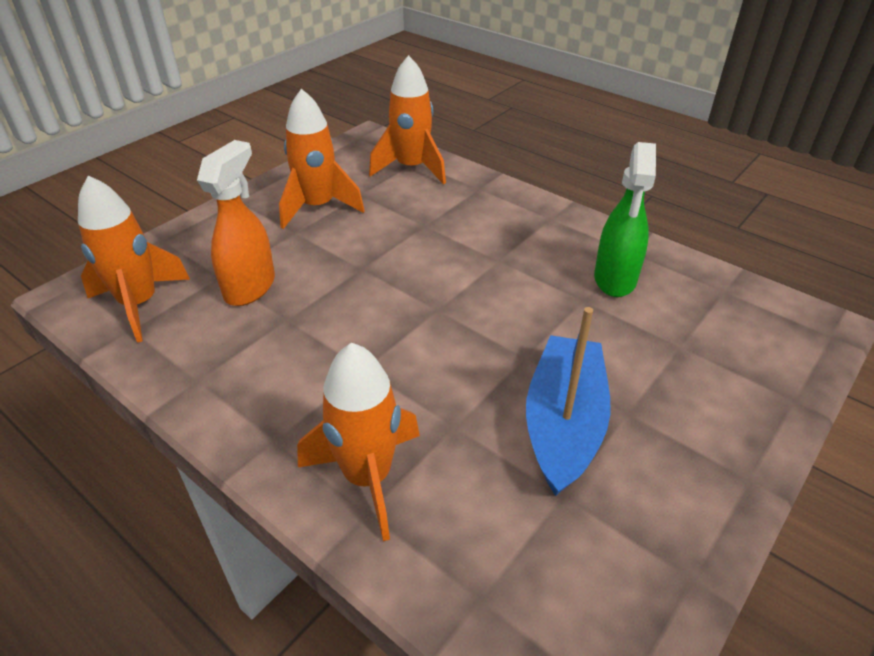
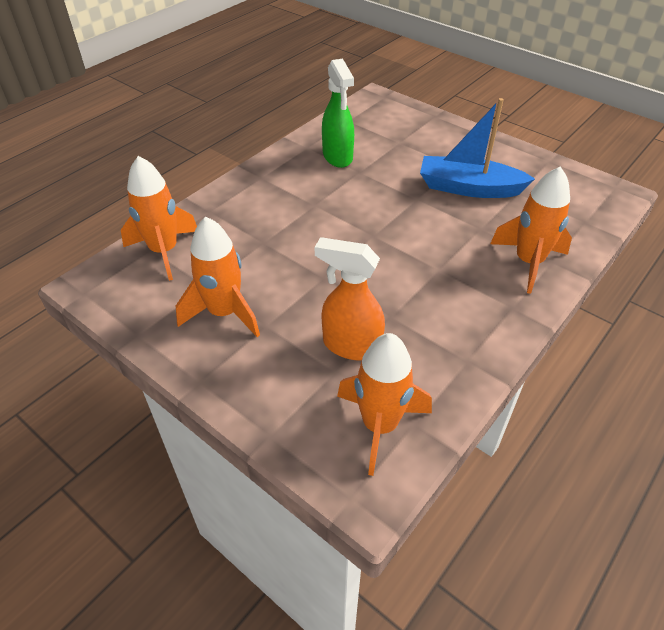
camera: 90 degrees left, 5 degrees up
(615, 279) = (337, 157): green spray bottle -> green spray bottle turned 60 degrees clockwise

